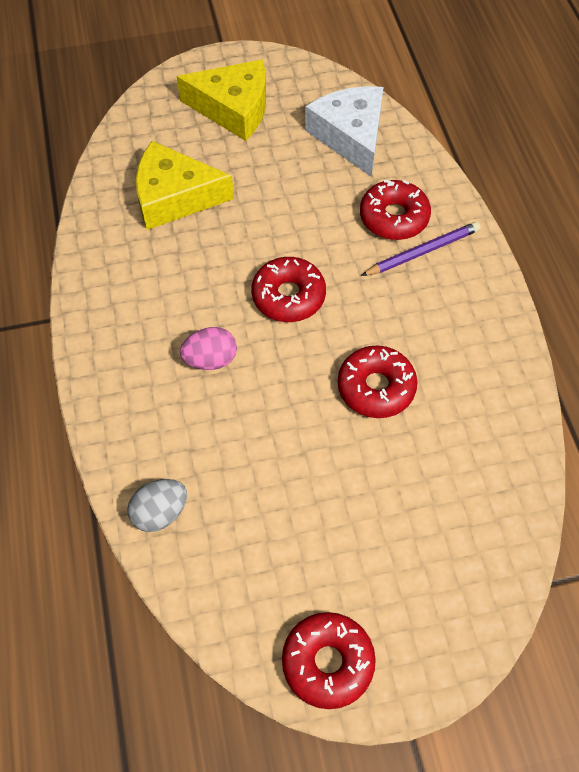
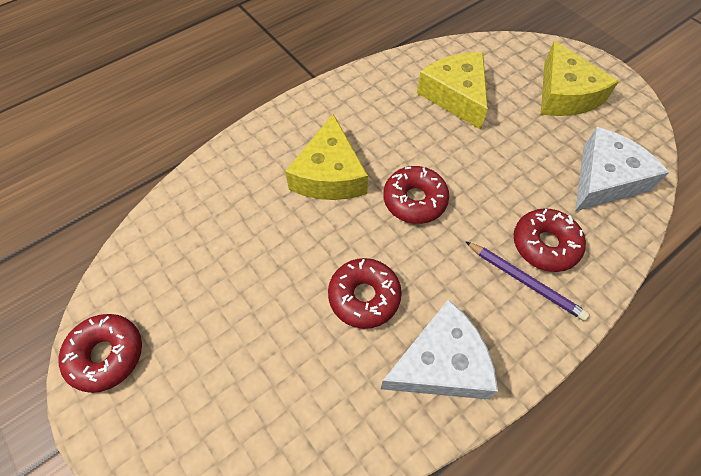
camera: 65 degrees right, 0 degrees up
(160, 513) = (193, 197): grey egg -> none
(210, 360) = (329, 174): pink egg -> yellow cheese
(470, 354) = (441, 363): none -> white cheese

